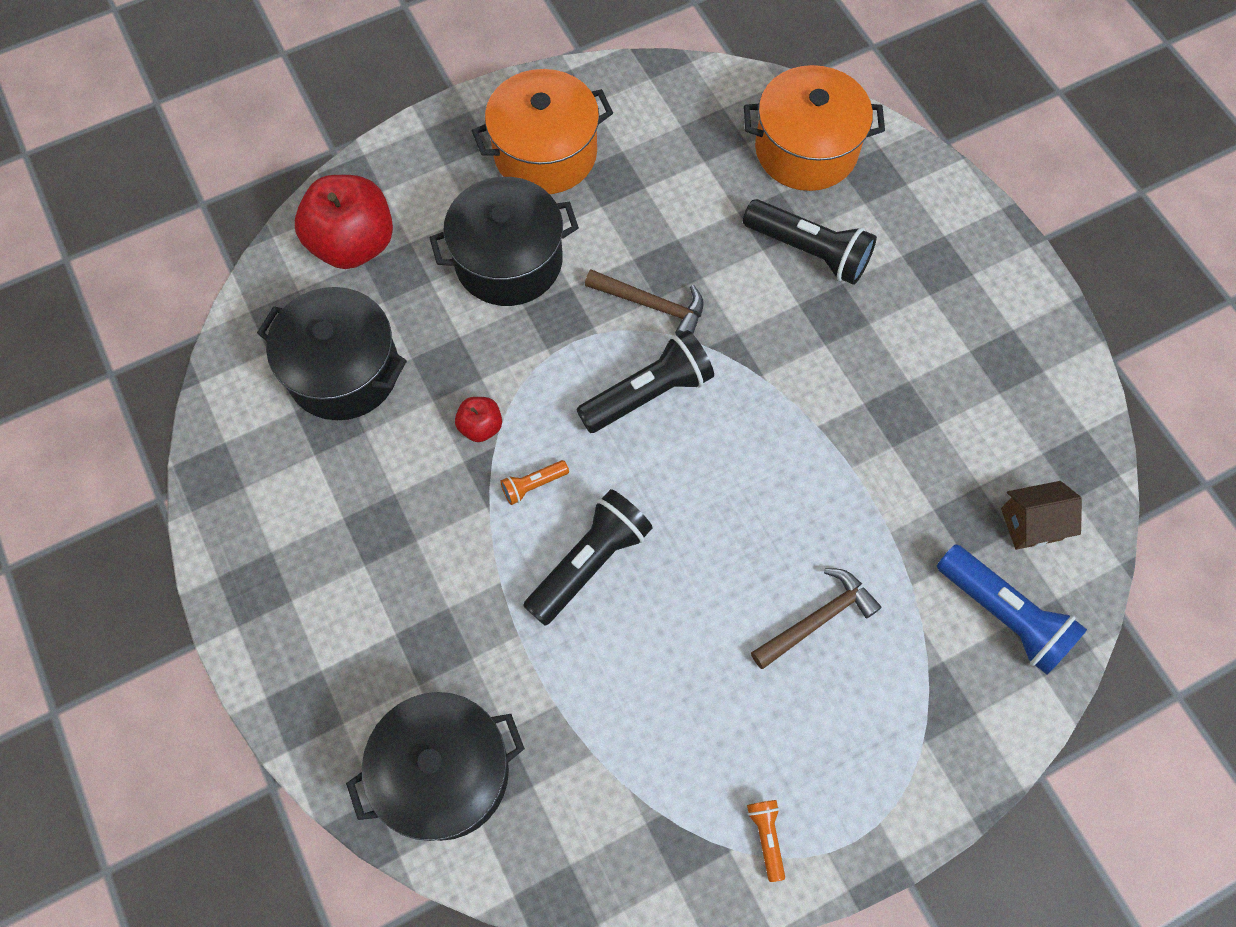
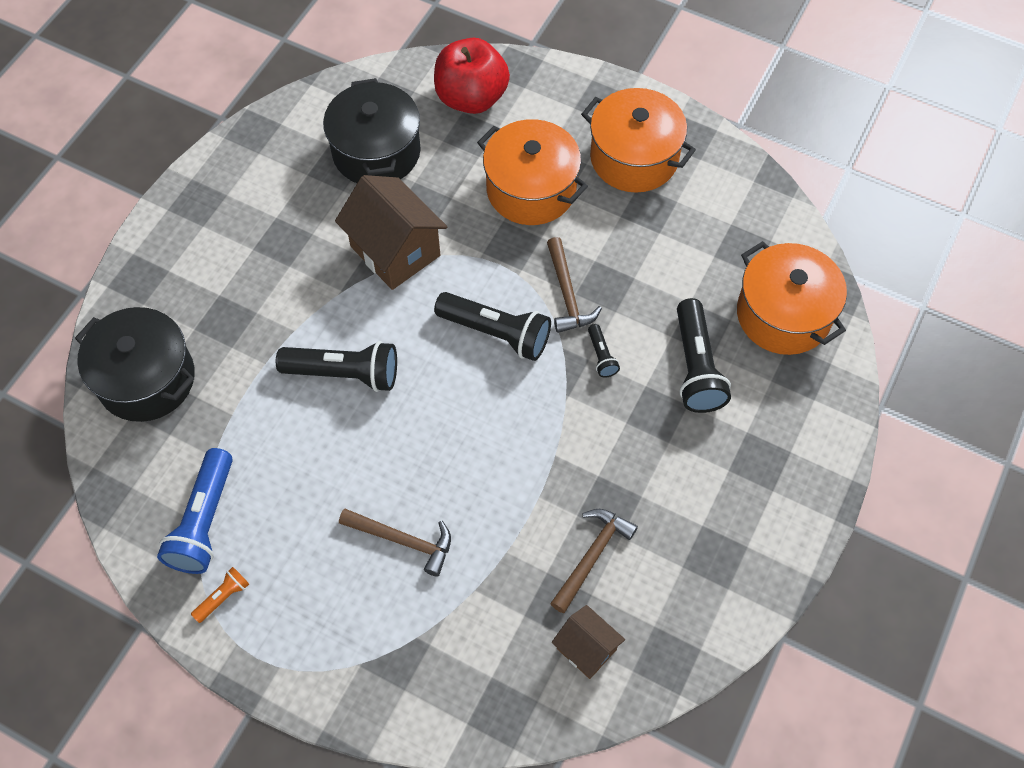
camera: 55 degrees right, 5 degrees down
(481, 427) = (395, 251): red apple -> brown house
(509, 261) = (531, 189): black pot -> orange pot
(533, 485) = (376, 307): orange flashlight -> none
(741, 320) = (601, 356): none -> black flashlight
(942, 460) = (592, 556): none -> brown hammer
(1004, 615) = (496, 668): blue flashlight -> blue flashlight (204, 521)

